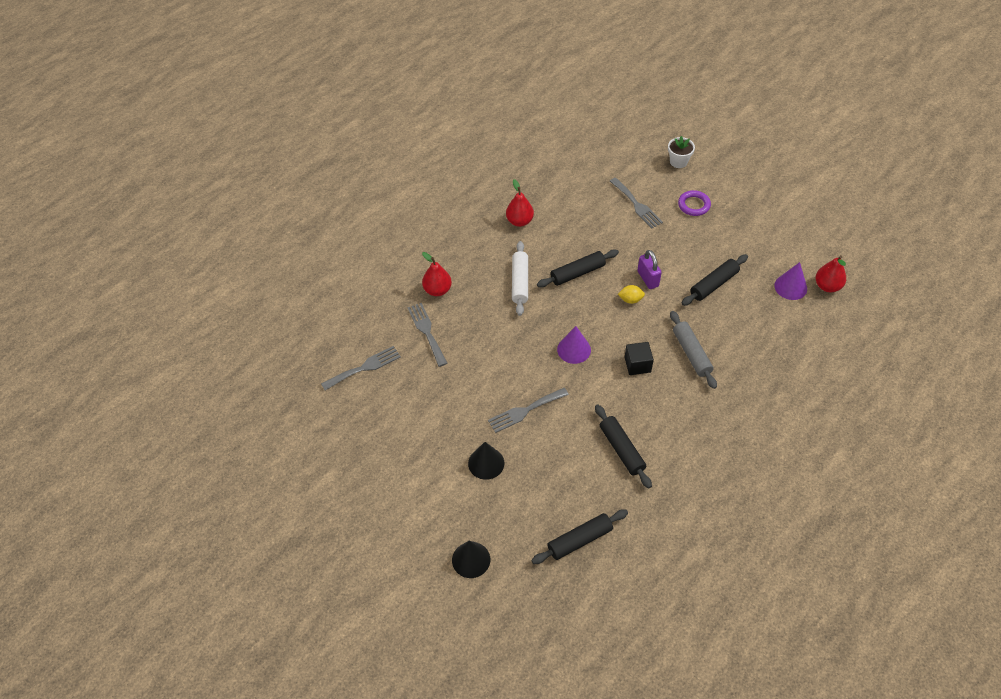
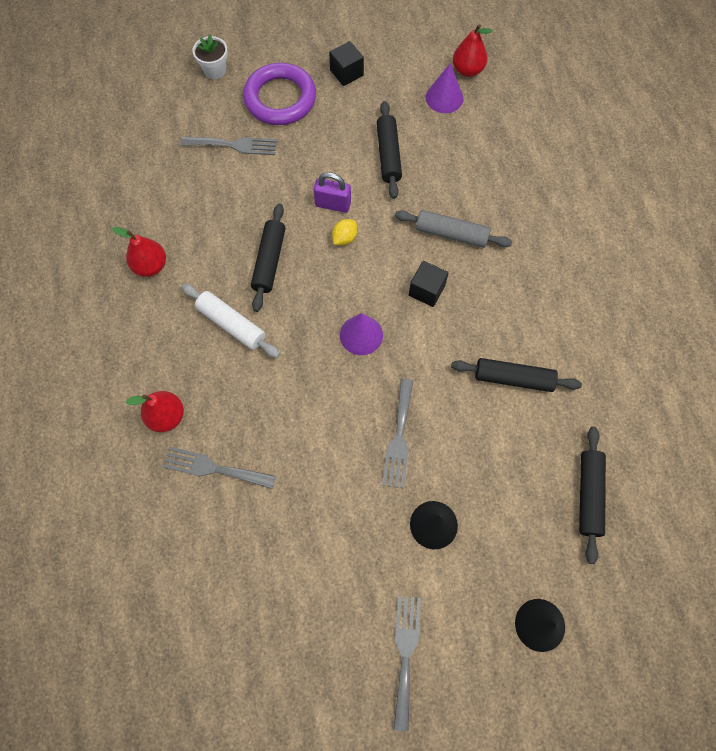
camera: 55 degrees left, 15 degrees up
(364, 367) = (204, 574): grey fork -> grey fork (405, 654)
(694, 205) = (280, 98): purple ring -> purple ring, size x1.79
(750, 225) = (346, 73): none -> black cube

